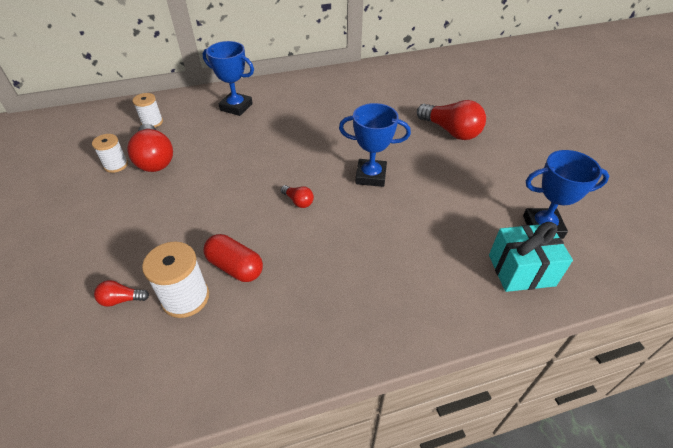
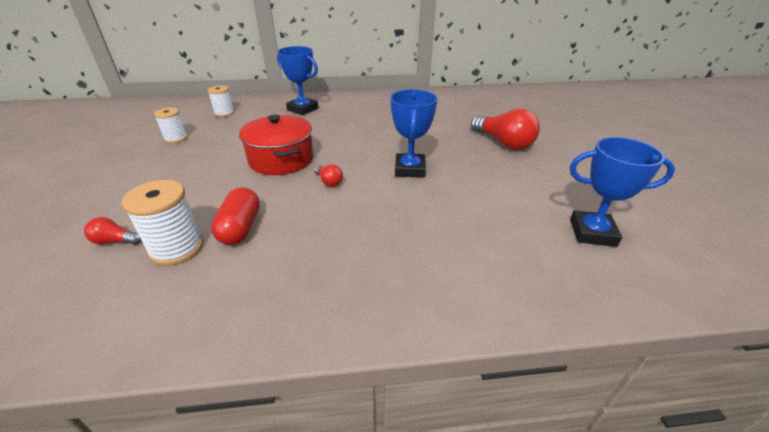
camera: 10 degrees right, 10 degrees down
(155, 159) = (212, 137): red light bulb -> none
(235, 267) = (240, 228): red capsule -> red capsule turned 45 degrees clockwise
(241, 179) = (281, 159): none -> red pot
(371, 176) = (410, 169): blue trophy -> blue trophy turned 75 degrees clockwise
(521, 270) = (559, 272): turquoise gift -> none

